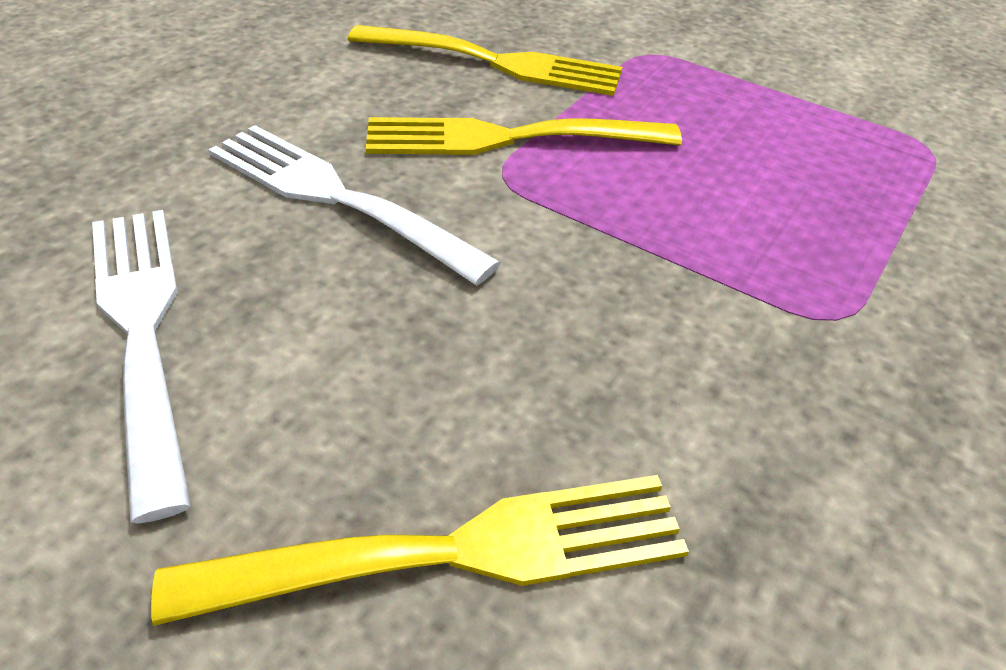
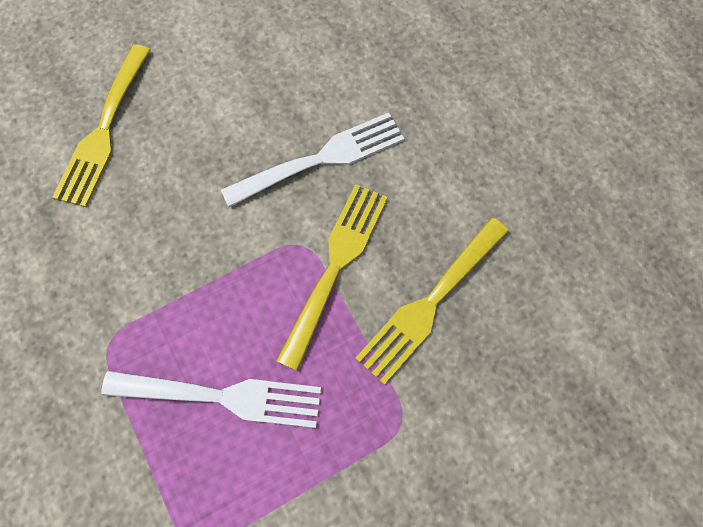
camera: 120 degrees right, 25 degrees up
(142, 332) = (266, 65): white fork -> white fork (222, 396)

